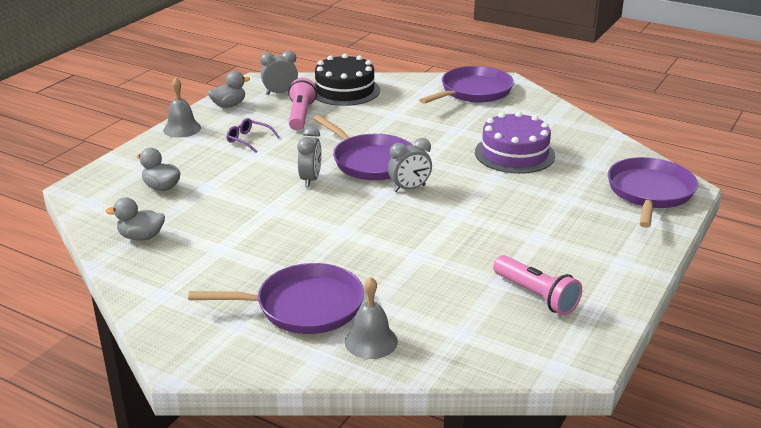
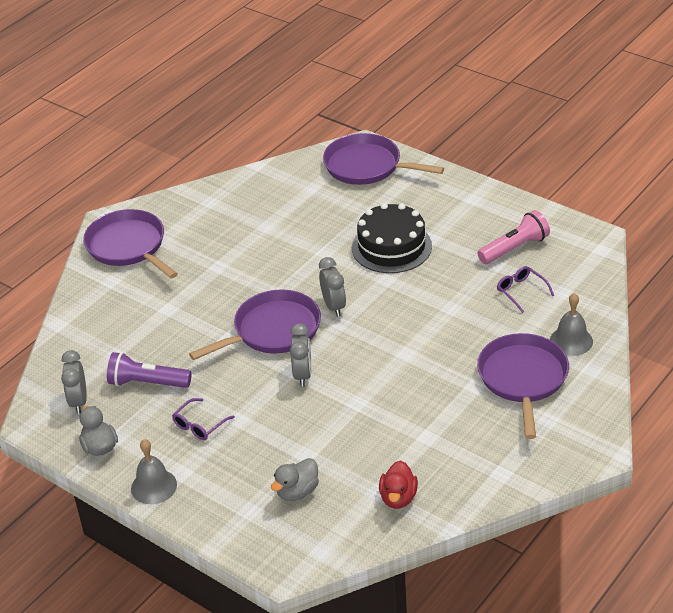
camera: 80 degrees left, 10 degrees up
(141, 237) = (398, 498): grey duck -> red duck
(300, 115) = (147, 383): pink flashlight -> purple flashlight
(310, 179) = (303, 375): grey clock -> grey clock turned 75 degrees clockwise
(345, 90) = (91, 346): black cake -> black cake (391, 247)
(455, 302) = (521, 291): none -> purple glasses
(514, 154) = (279, 233): purple cake -> none

